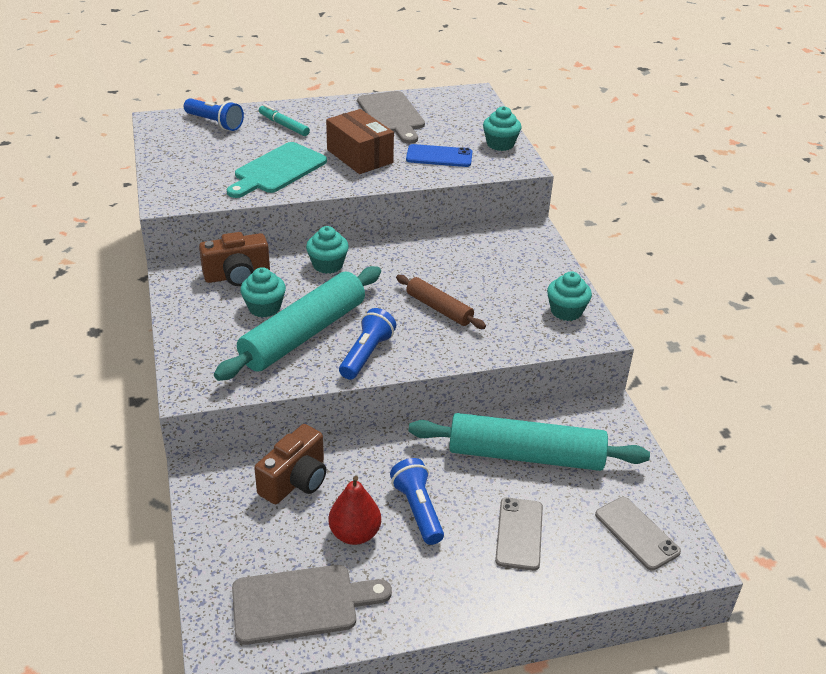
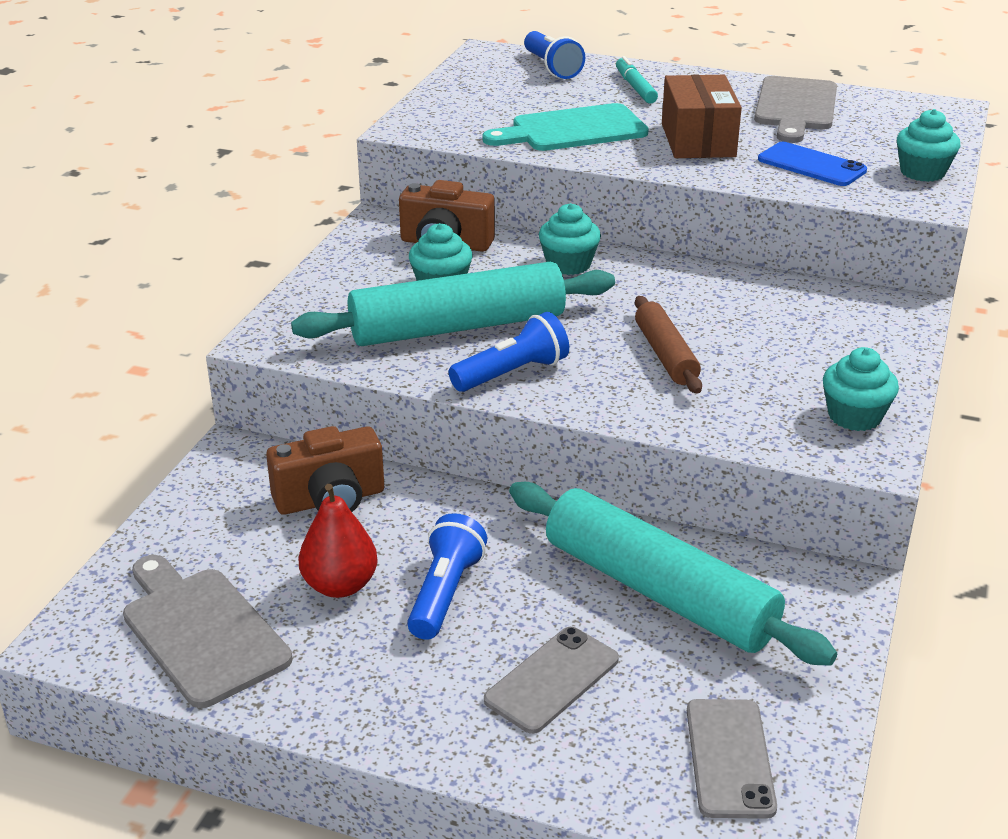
camera: 35 degrees right, 5 degrees down
(301, 604) = (201, 631): grey cutting board -> grey cutting board turned 150 degrees counterclockwise

